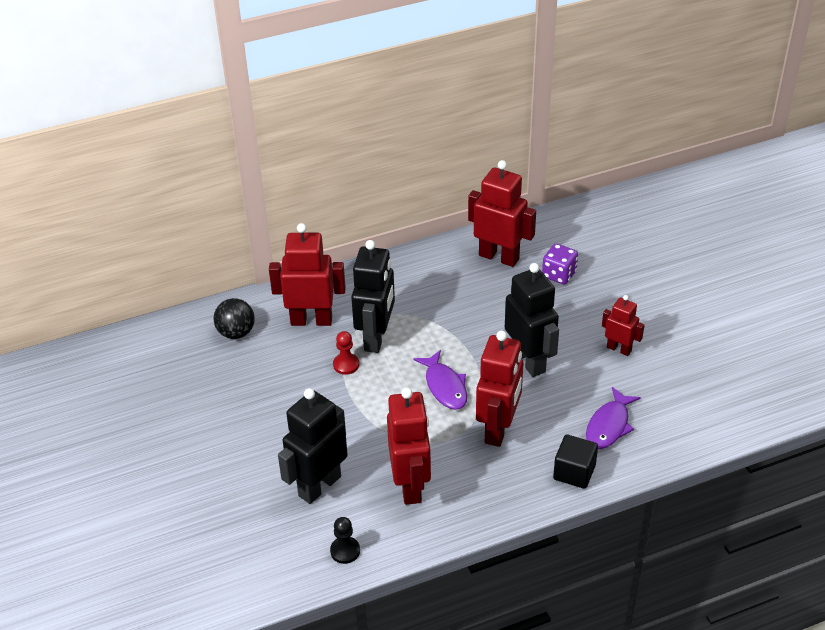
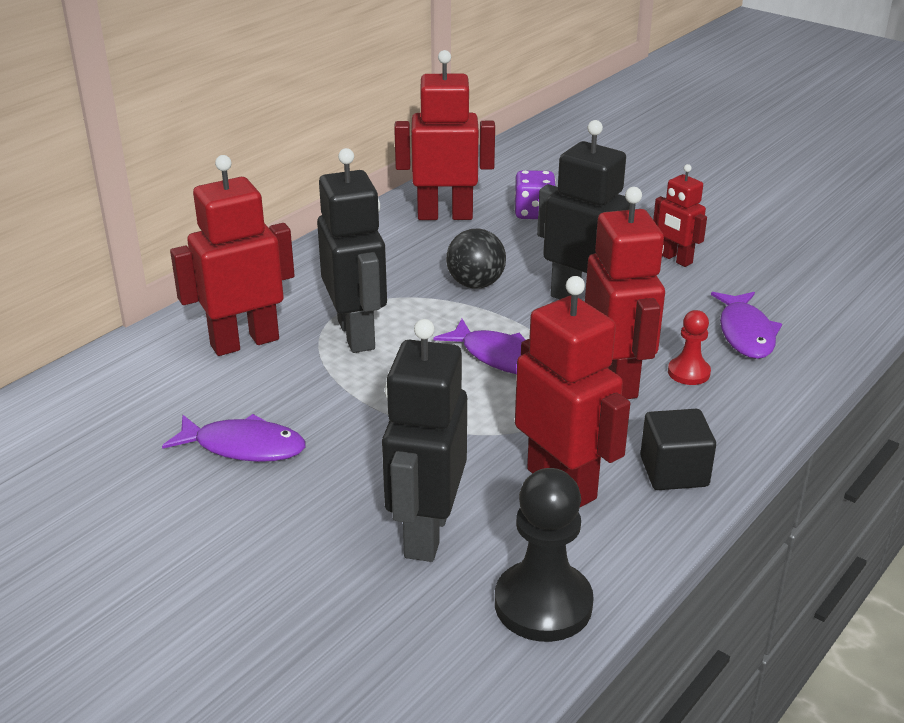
camera: 30 degrees left, 10 degrees down
(236, 333) = (136, 388): black ball -> black ball (475, 284)
(266, 394) = (243, 447): none -> purple fish
(345, 551) = (543, 604): black pawn -> black pawn, size x1.82
(346, 365) = (339, 375): red pawn -> red pawn (688, 372)
(574, 472) = (757, 393): black cube -> black cube (674, 471)
(619, 349) = (675, 259): red robot -> red robot turned 135 degrees counterclockwise

